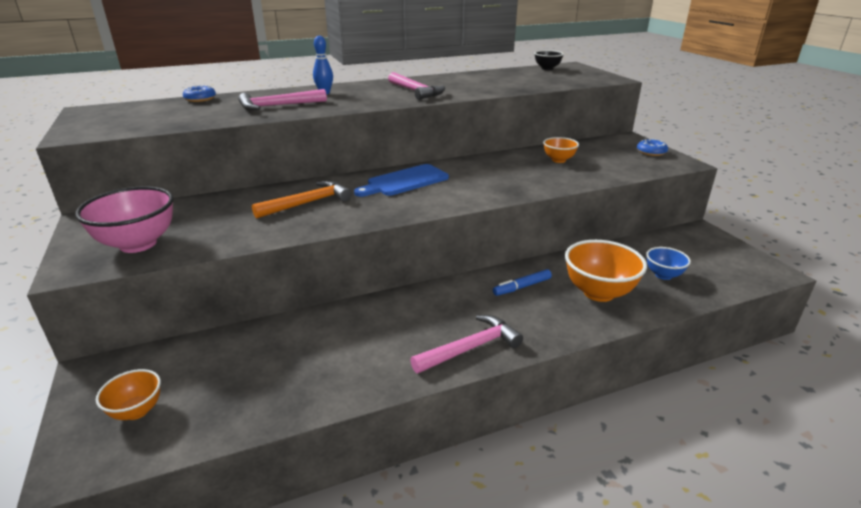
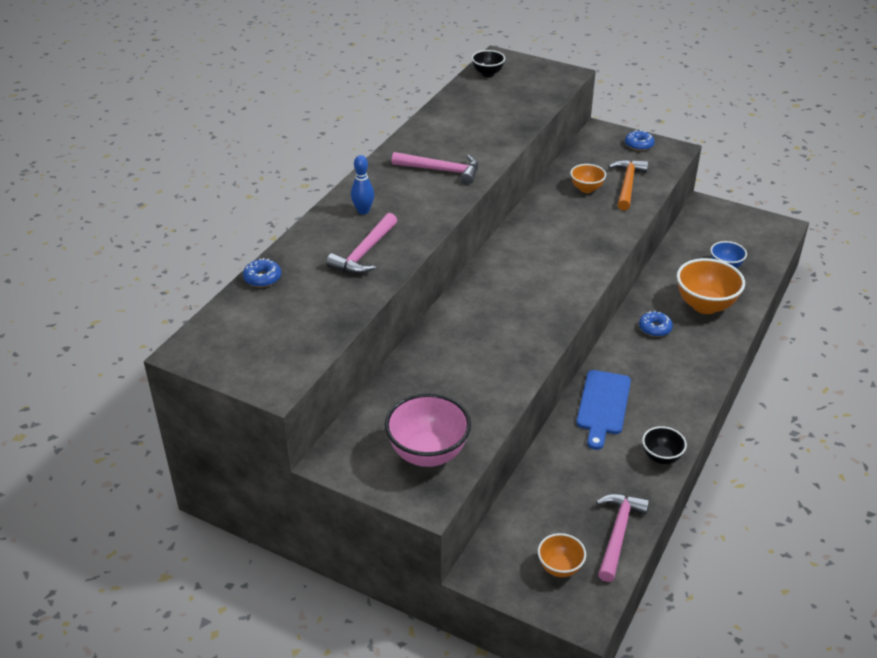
camera: 40 degrees left, 10 degrees up
(308, 203) = (477, 341): orange hammer -> orange hammer (627, 184)
(368, 382) = (661, 457): none -> black bowl
(405, 181) = (510, 277): blue cutting board -> blue cutting board (603, 405)
(470, 348) = (685, 396): pink hammer -> pink hammer (618, 533)
(522, 287) = (655, 328): blue marker -> blue donut

